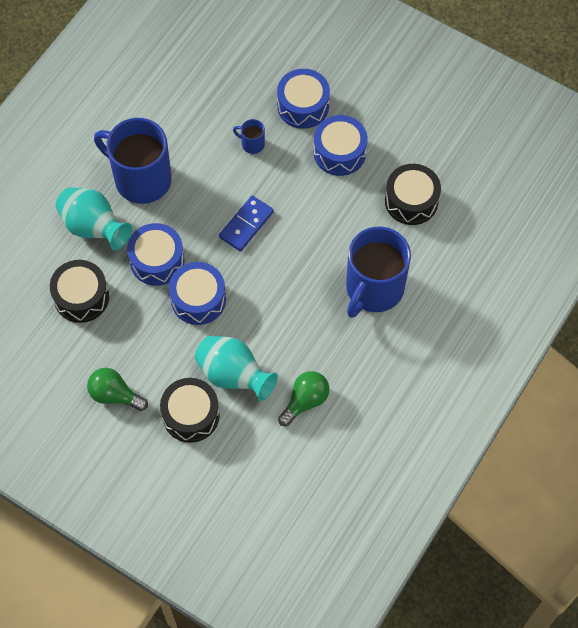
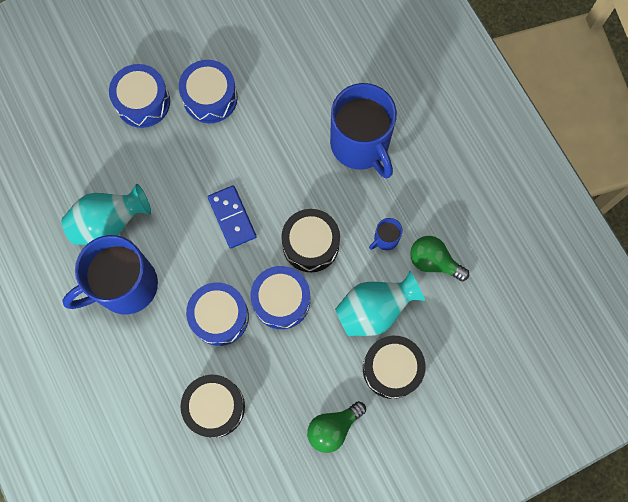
camera: 60 degrees left, 10 degrees up
(94, 227) = (149, 357): turquoise vase -> turquoise vase (109, 223)
(252, 144) = (153, 167): blue mug -> blue mug (385, 239)
(305, 401) = (433, 261): green light bulb -> green light bulb turned 45 degrees counterclockwise
(411, 201) = (295, 66): black drum -> black drum (310, 244)

